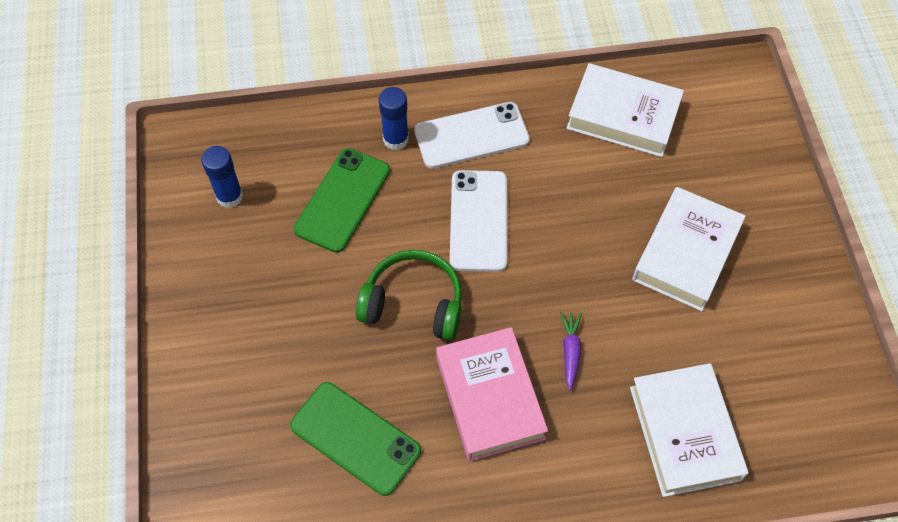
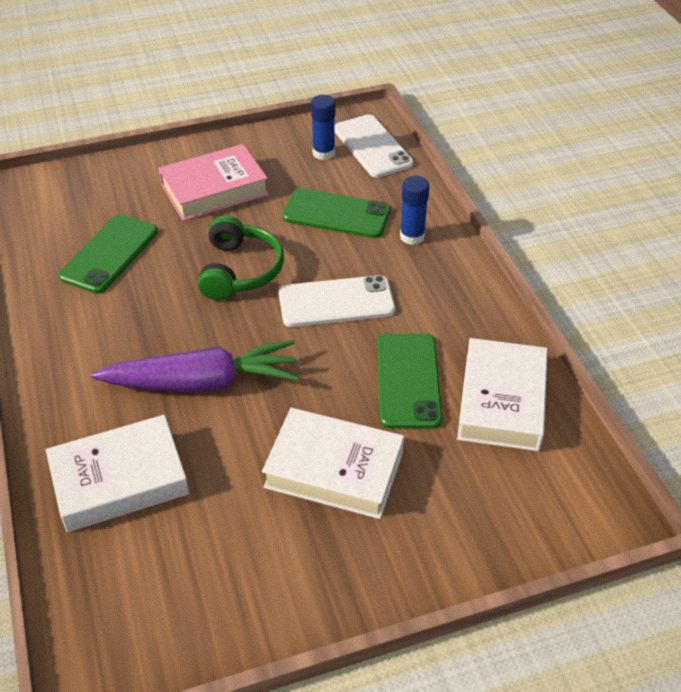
camera: 80 degrees right, 15 degrees down
(471, 136) = (433, 286): white phone -> white phone (372, 146)
(490, 397) = (151, 330): pink book -> pink book (214, 190)
(570, 351) = (203, 382): purple carrot -> purple carrot, size x2.42
(590, 179) = (408, 380): none -> green phone

